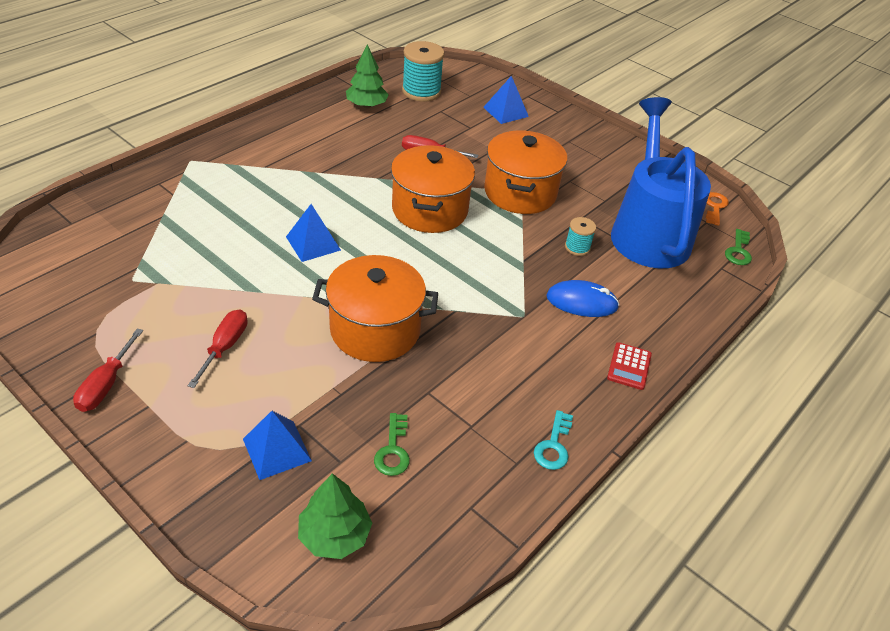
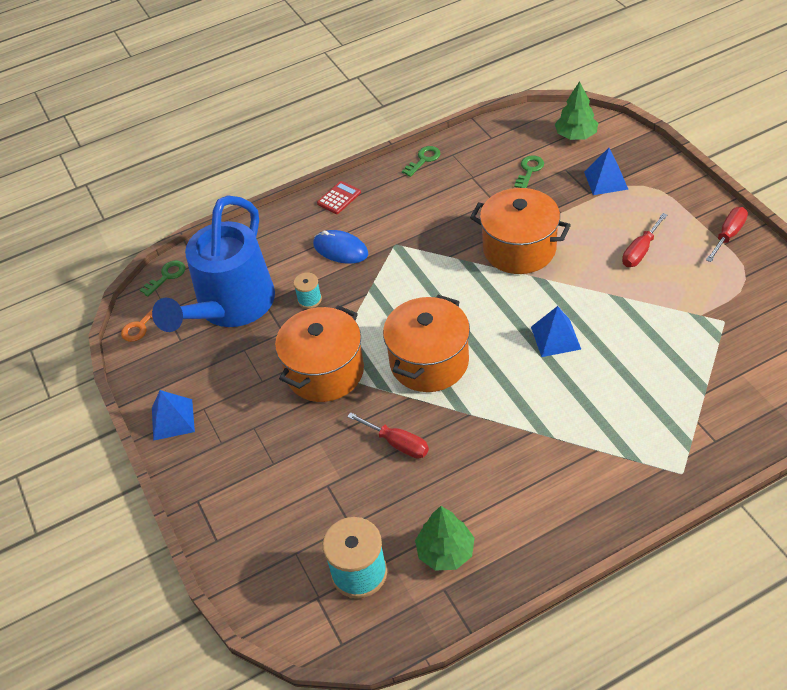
camera: 150 degrees left, 5 degrees up
(505, 112) = (266, 509): blue pyramid -> blue pyramid (173, 419)
(553, 445) = (423, 160): turquoise key -> green key

